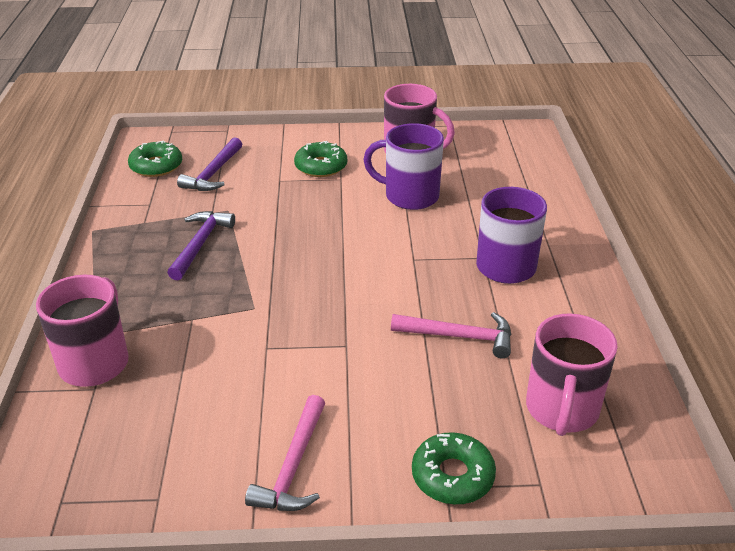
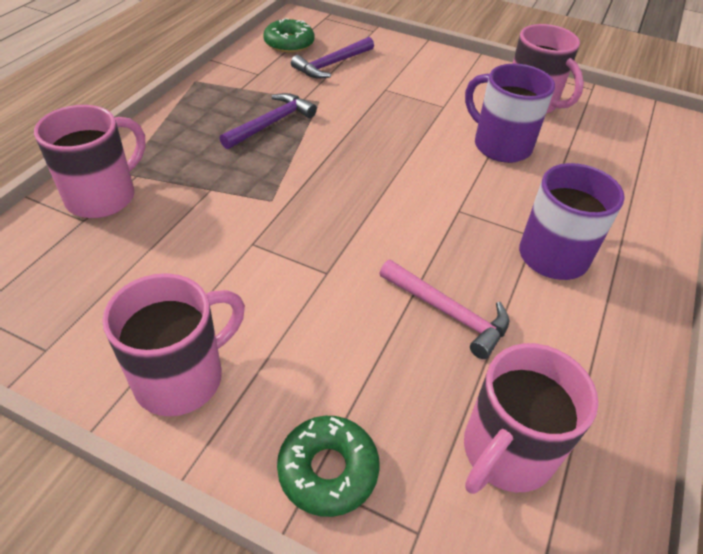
camera: 25 degrees right, 10 degrees up
(293, 467) = (182, 377): pink hammer -> pink mug
(321, 166) = (433, 88): green donut -> none

